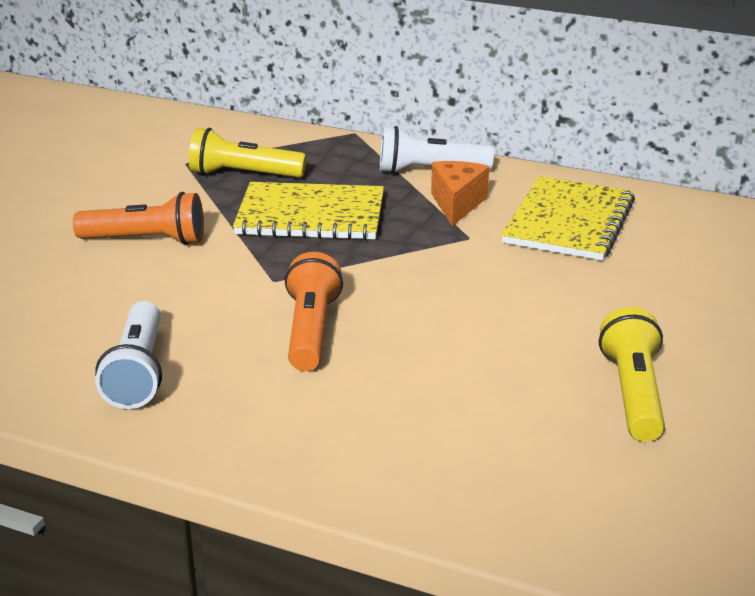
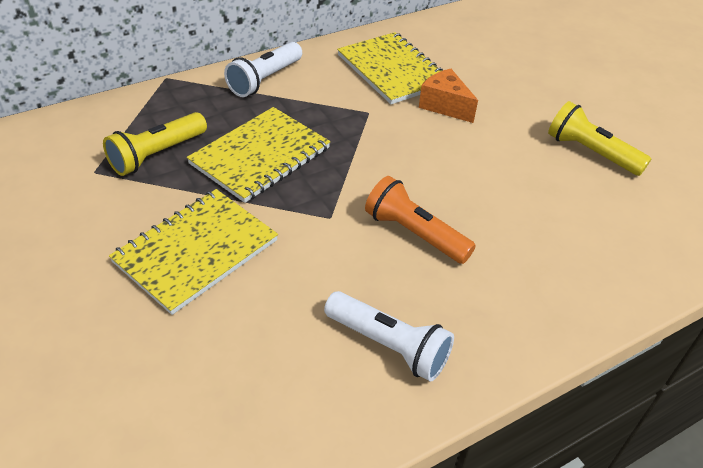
camera: 55 degrees left, 15 degrees up
(146, 240) = (196, 251): orange flashlight -> yellow notebook
(457, 204) = (322, 94): orange cheese -> orange cheese (444, 106)

